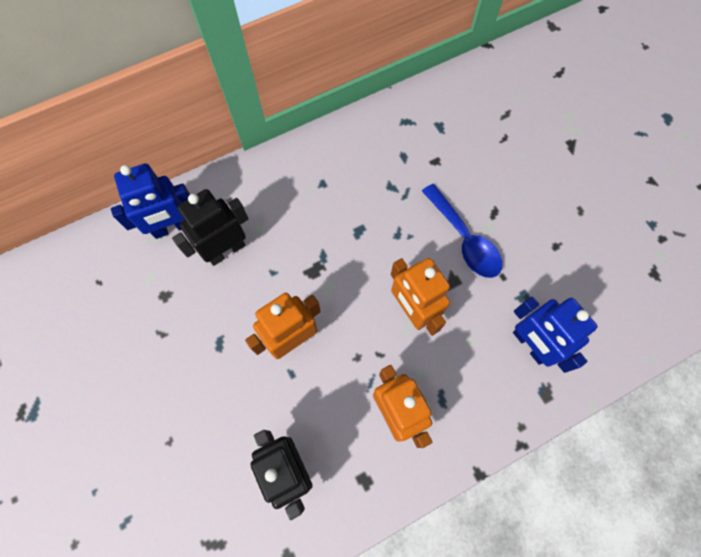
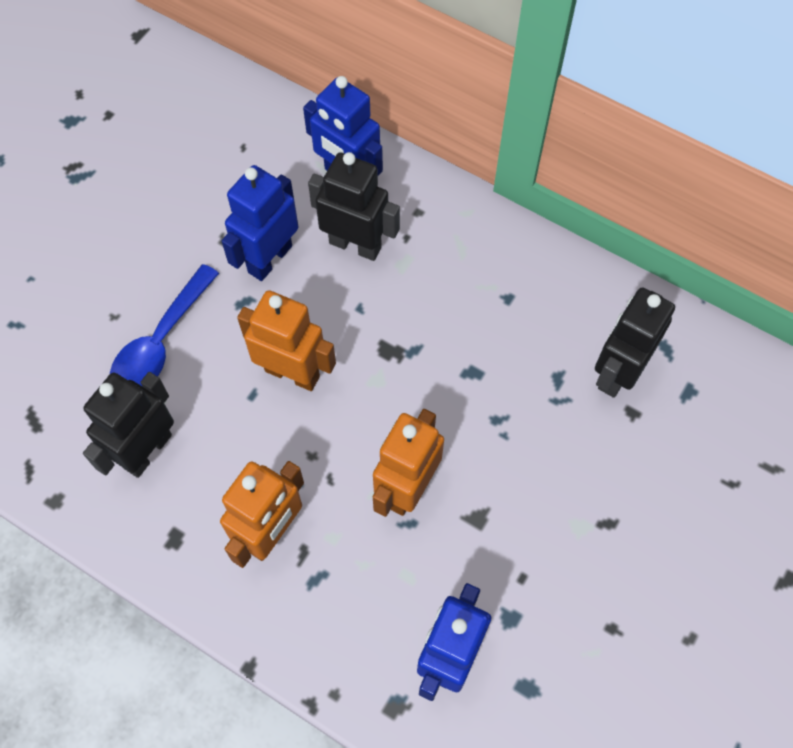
camera: 60 degrees right, 5 degrees down
(198, 310) = (269, 259): none -> blue robot
(407, 154) = (617, 372): none -> black robot
(464, 239) = (543, 503): blue spoon -> blue spoon (161, 342)

